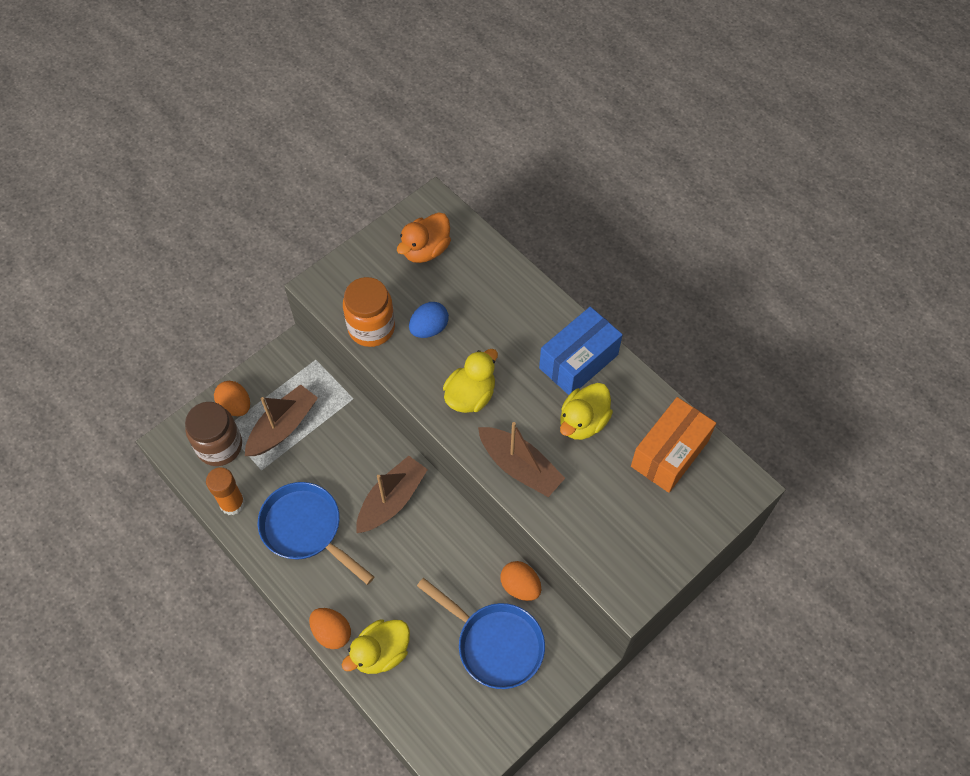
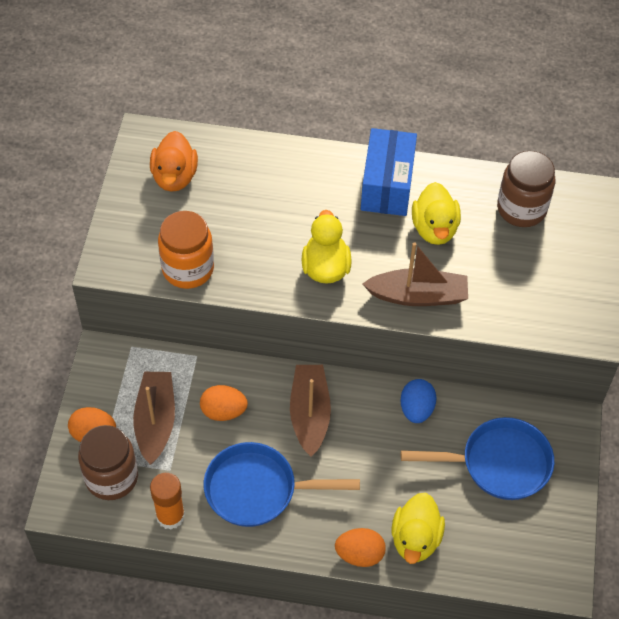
camera: 40 degrees left, 5 degrees down
(429, 328) = (239, 238): blue egg -> blue egg (416, 409)
(520, 586) = (477, 406): orange egg -> orange egg (223, 411)
(669, 453) = (521, 209): orange box -> brown jar

